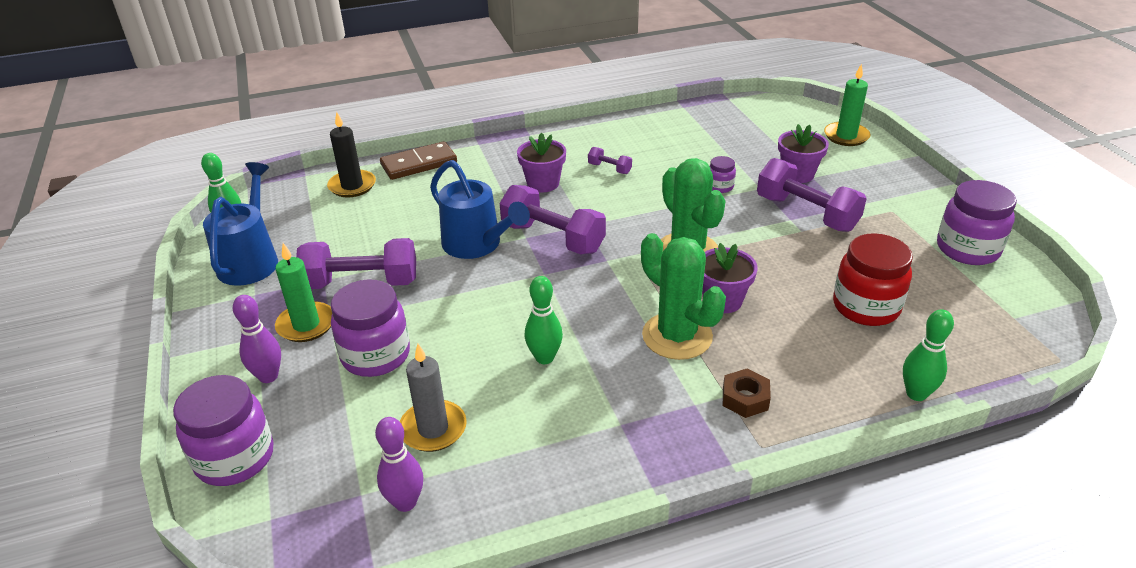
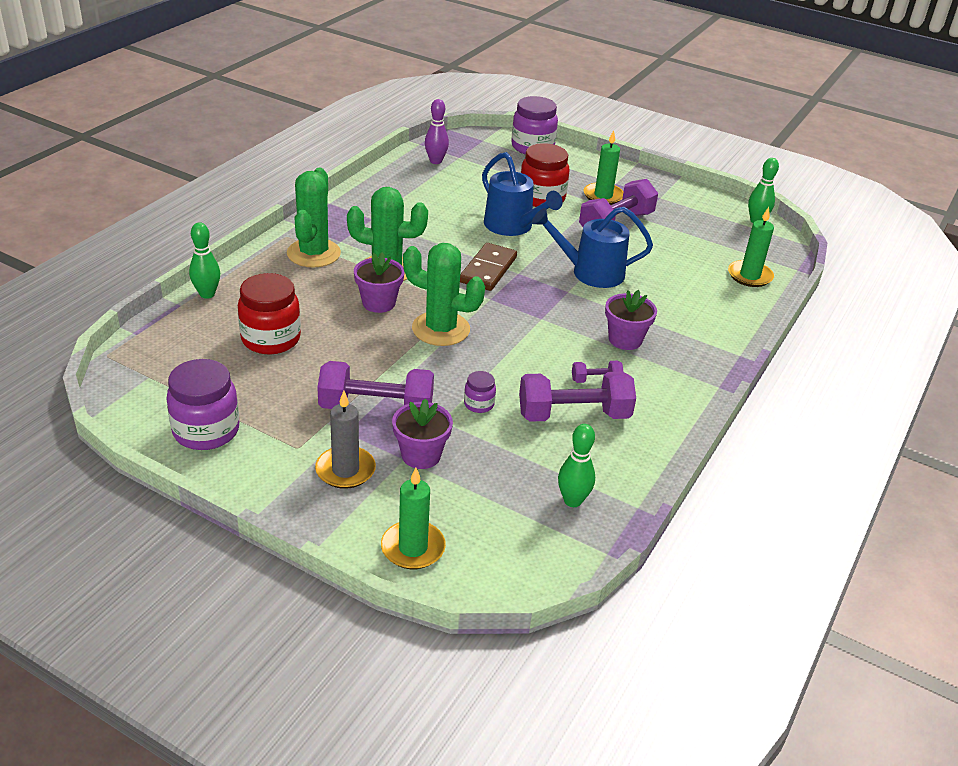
camera: 135 degrees right, 0 degrees up
(250, 260) = (701, 210): blue watering can -> blue watering can (513, 226)
(268, 376) = (576, 172): purple bowling pin -> none
(352, 186) = (749, 276): black candle -> green candle
(376, 355) = (542, 198): purple jar -> red jar
(419, 164) = (744, 314): brown domino -> brown domino (488, 270)
(433, 429) = (463, 184): grey candle -> grey candle (345, 470)
(544, 358) = (451, 230): green bowling pin -> green bowling pin (572, 501)
(553, 238) = (548, 298): purple dumbbell -> purple dumbbell (573, 415)
(745, 398) = (313, 253): brown nut -> green cactus

